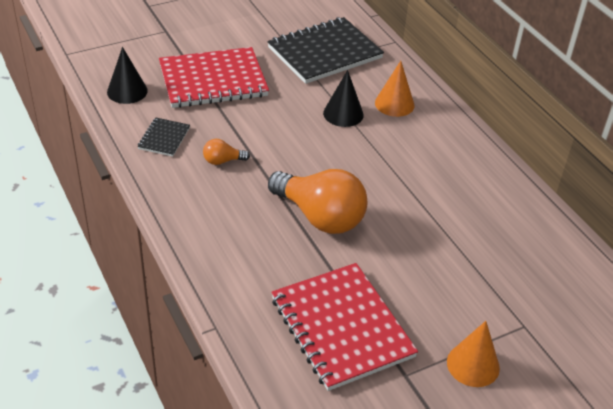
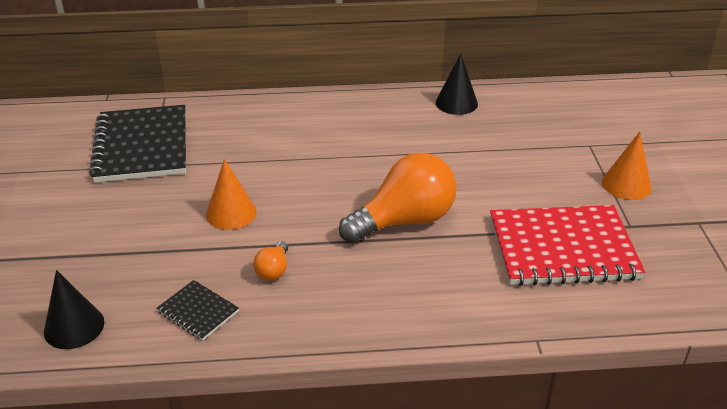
camera: 65 degrees left, 5 degrees down
(213, 80) = (118, 242): red notebook -> none
(343, 114) = (255, 162): black cone -> black cone (456, 103)
(394, 104) = (263, 126): orange cone -> orange cone (231, 213)

